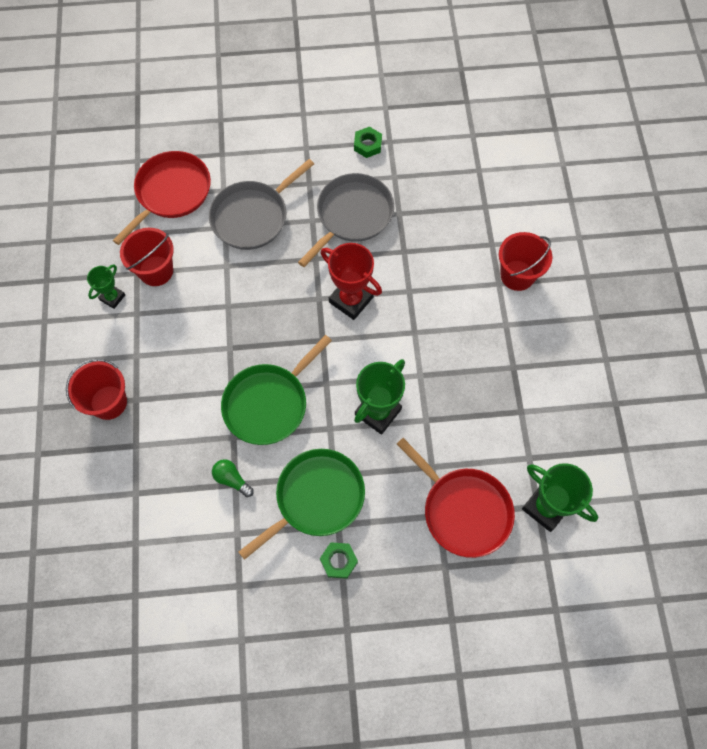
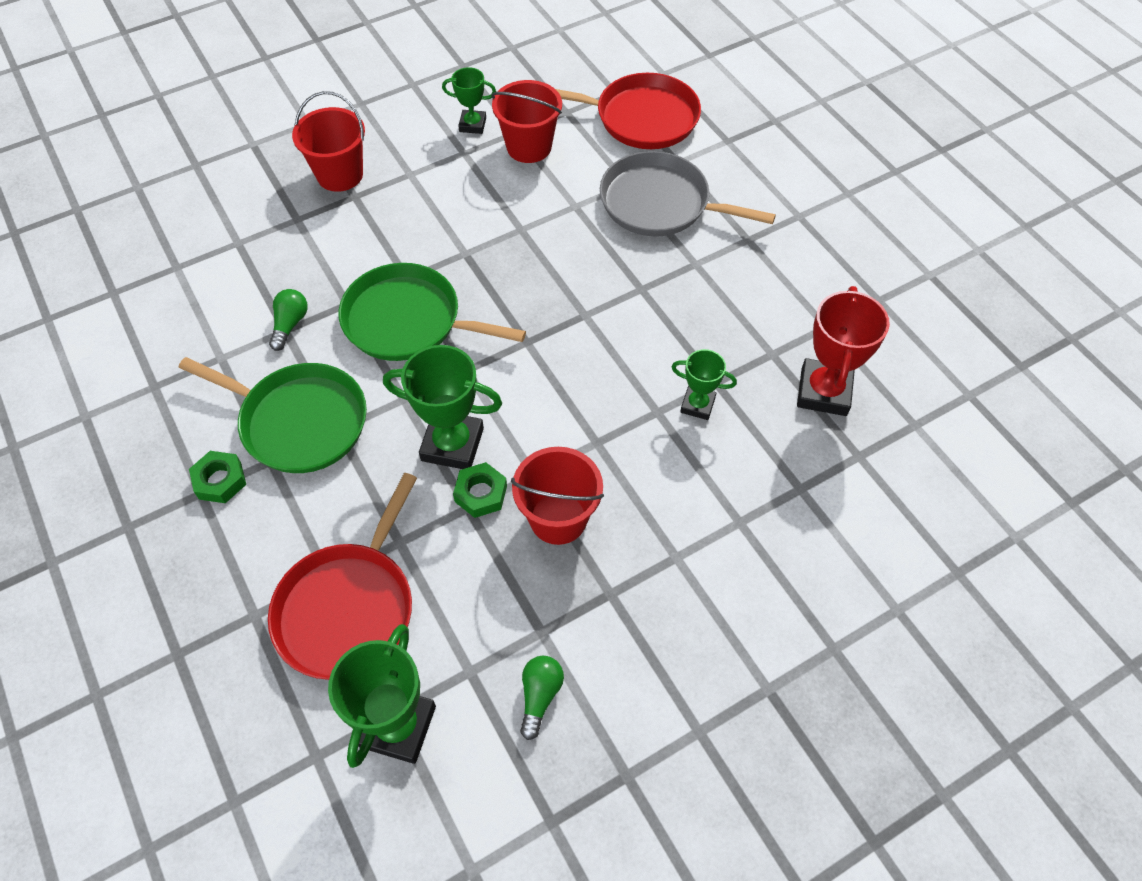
camera: 65 degrees right, 10 degrees down
(351, 300) = (603, 350): red trophy -> red trophy (823, 391)
(352, 215) = (732, 302): grey pan -> none
(367, 145) = (854, 278): green nut -> green nut (480, 493)
(415, 268) = (697, 405): none -> green trophy
(517, 275) = (770, 542): red bucket -> red bucket (558, 518)
(557, 427) = (540, 696): none -> green light bulb

